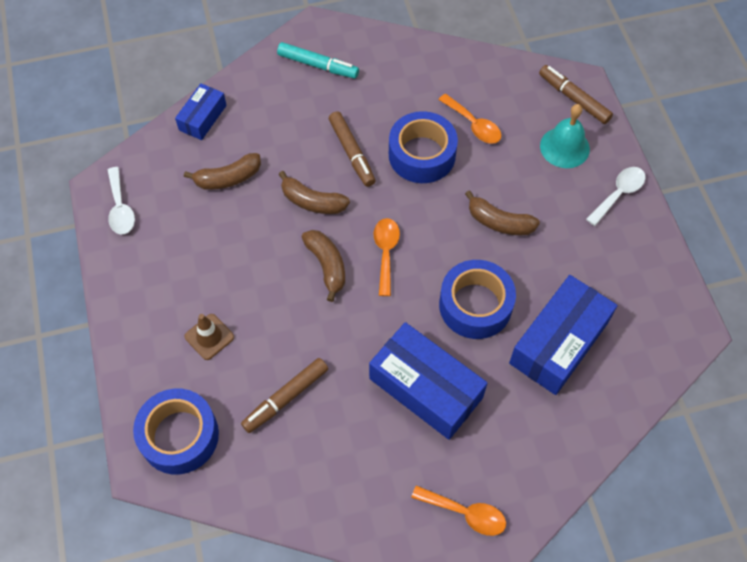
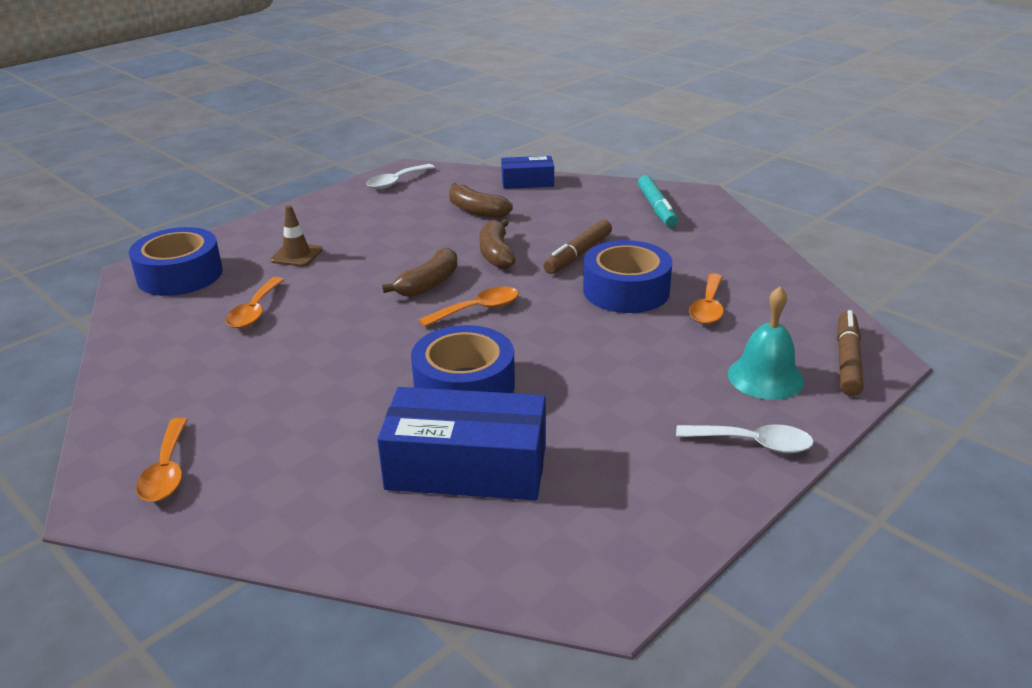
camera: 60 degrees right, 30 degrees down
(286, 398) = (255, 311): brown marker -> orange spoon
(425, 388) = (324, 388): blue box -> none
(499, 222) = (597, 365): brown banana -> none

